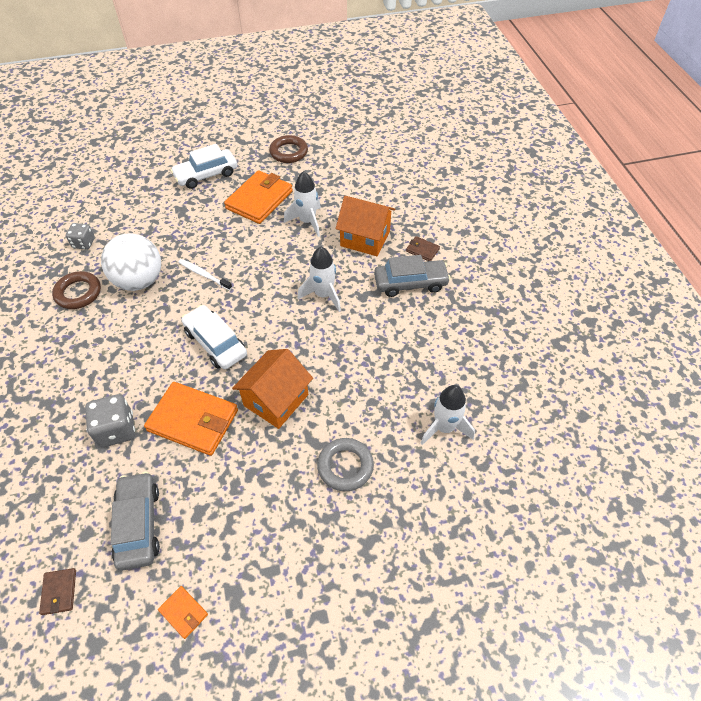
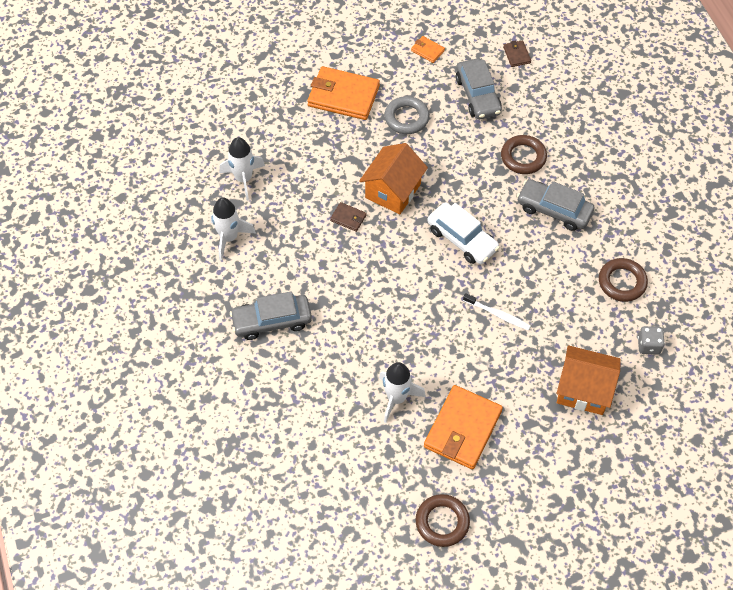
camera: 175 degrees right, 5 degrees up
(110, 366) = (554, 210): none -> grey car
(116, 430) = (523, 157): grey dice -> brown ring
(139, 281) = (564, 302): white ball -> none
(193, 420) = (461, 169): orange wallet -> orange wallet (343, 96)
(206, 175) = (543, 468): white car -> none
(323, 295) = (364, 299): white rocket -> white rocket (229, 238)
(345, 466) = (326, 144): grey ring -> grey ring (406, 118)
(365, 238) = (325, 378): orange house -> orange house (583, 390)
(422, 250) = (257, 366): brown wallet -> brown wallet (348, 218)

